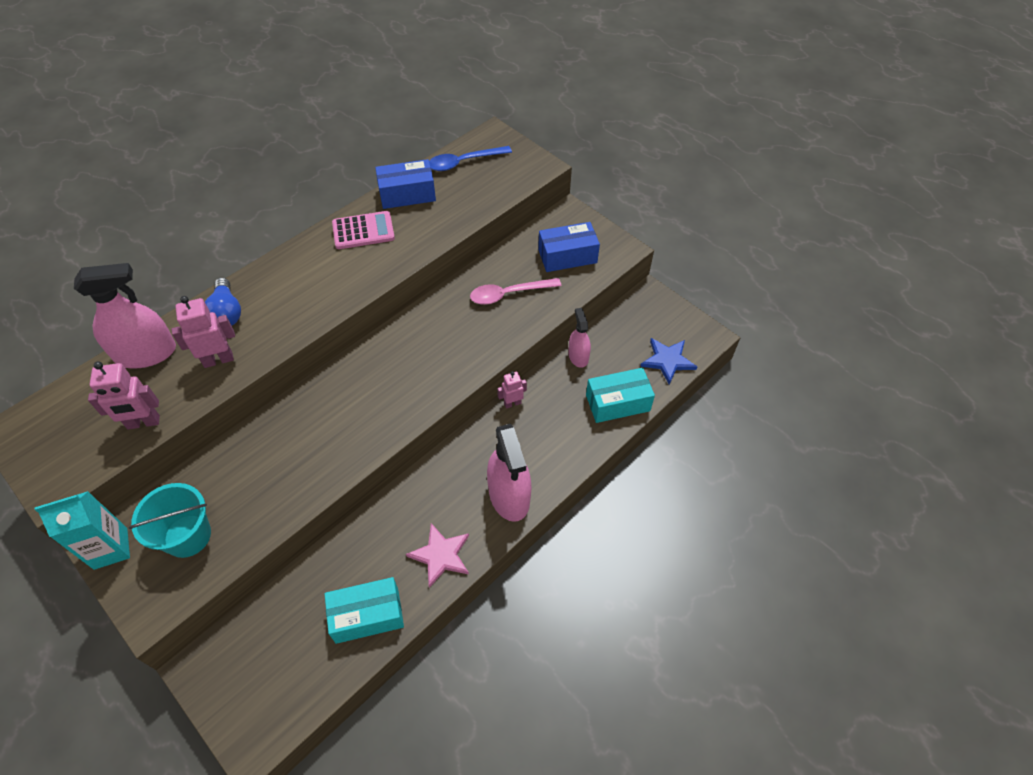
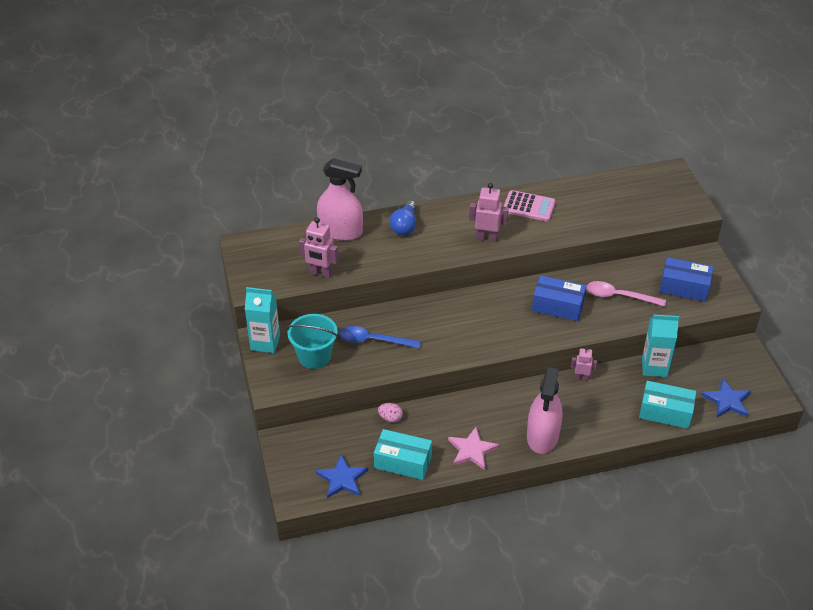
camera: 30 degrees right, 10 degrees down
(218, 360) = (385, 253): pink robot -> pink robot (487, 238)
(302, 681) = (342, 479): none -> blue star
(323, 562) = (390, 418): none -> pink egg
(407, 194) = (576, 192): blue box -> blue box (558, 306)
(464, 162) = (635, 184): blue spoon -> blue spoon (373, 340)
(578, 356) = (654, 367): pink spray bottle -> turquoise carton

